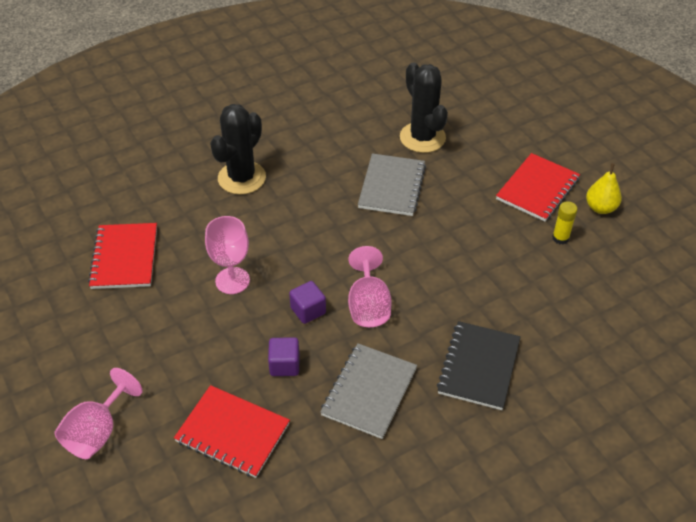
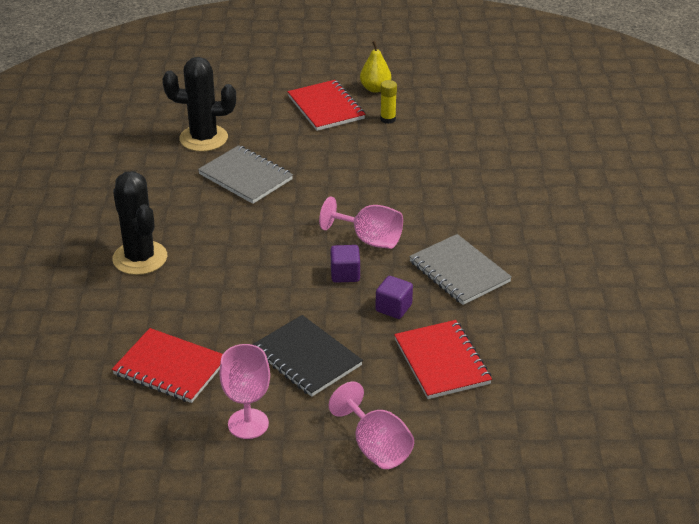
camera: 60 degrees left, 10 degrees down
(232, 280) = (268, 307): pink goblet -> pink goblet (248, 424)
(232, 433) = (442, 362): red notebook -> red notebook turned 75 degrees counterclockwise
(479, 367) = (479, 208): black notebook -> black notebook (306, 358)

